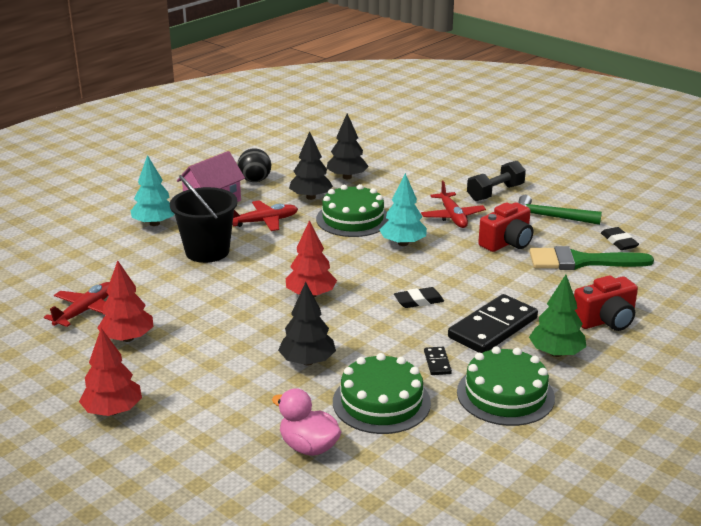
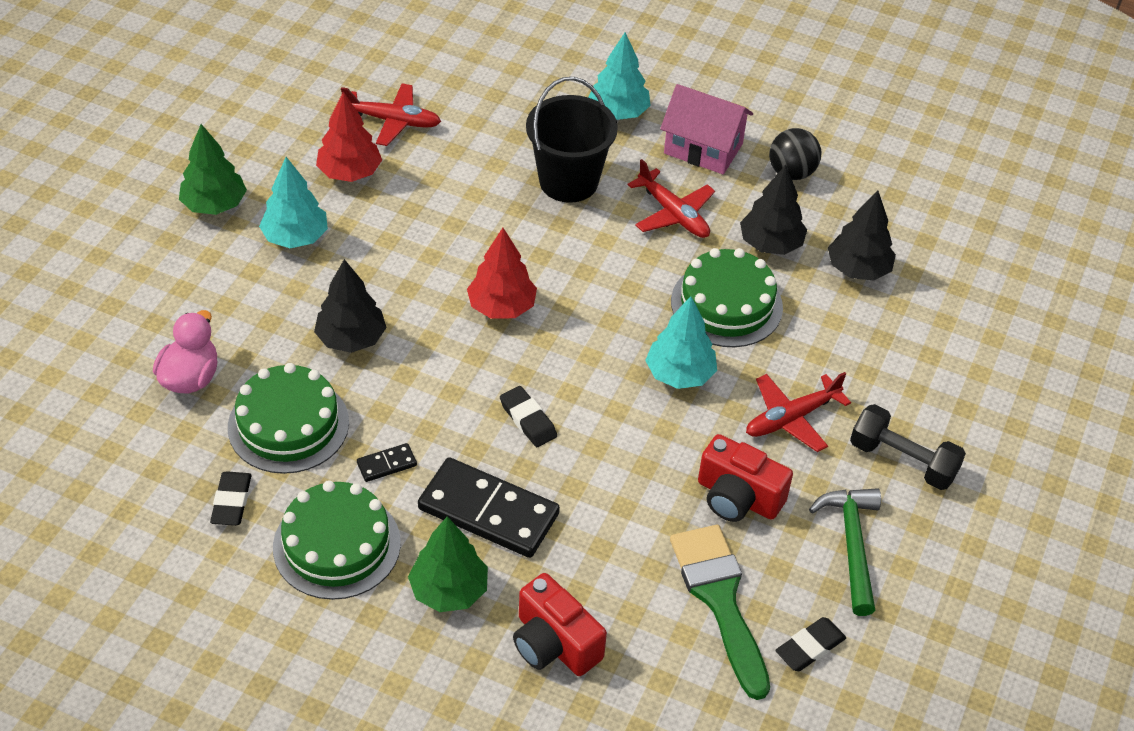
camera: 70 degrees right, 20 degrees up
(113, 411) = (214, 205): red tree -> green tree
(182, 373) = (295, 237): none -> turquoise tree
(449, 440) = (231, 502): none -> black eraser

